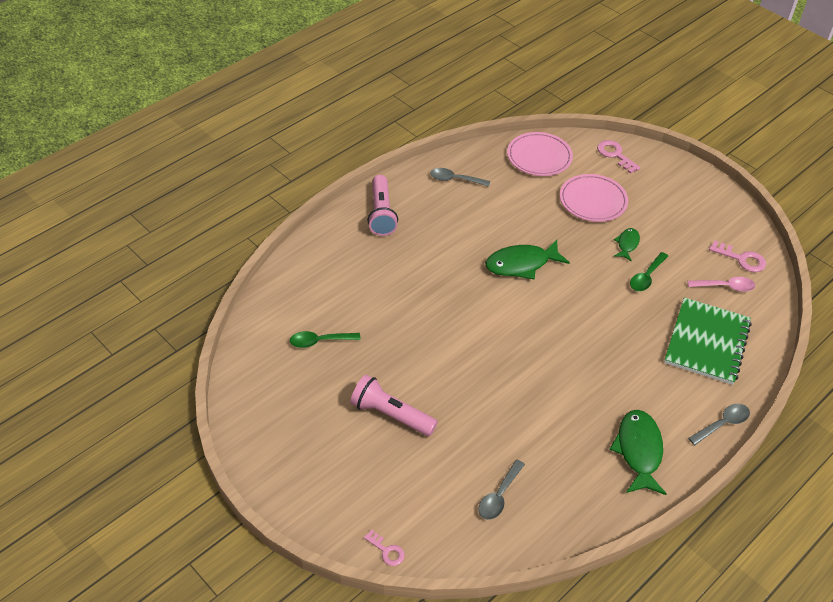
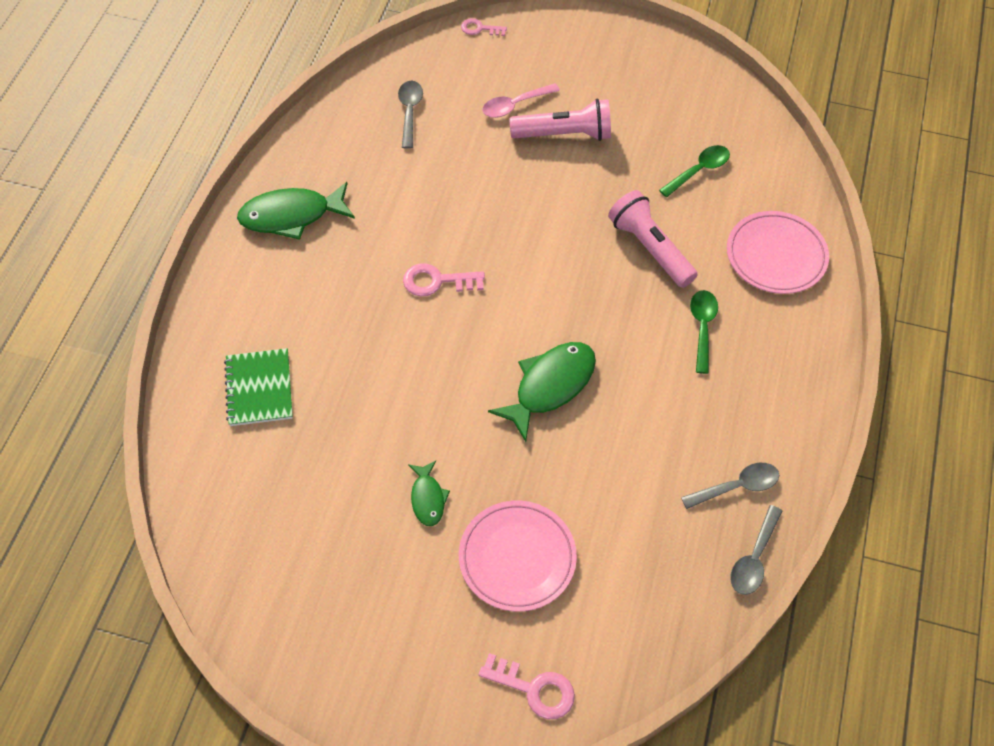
camera: 150 degrees right, 10 degrees up
(381, 213) = (782, 371): pink flashlight -> pink flashlight (650, 249)
(539, 157) = (649, 609): pink plate -> pink plate (776, 256)
(638, 451) = (291, 216): green fish -> green fish turned 105 degrees clockwise
(646, 277) = (376, 453): green spoon -> green spoon (702, 327)
(707, 342) = (259, 388): green notebook -> green notebook, size x0.64
(722, 424) = (208, 289): grey spoon -> grey spoon (754, 558)
(725, 287) = (261, 494): pink spoon -> pink spoon (515, 105)
(741, 259) = (251, 560): pink key -> pink key (437, 281)

